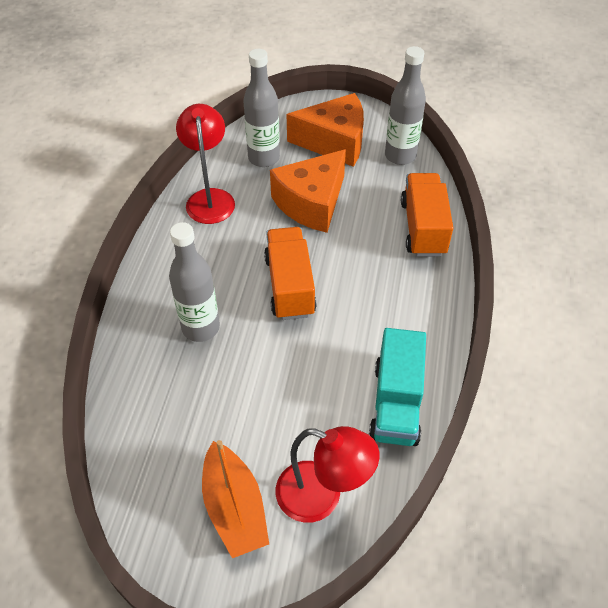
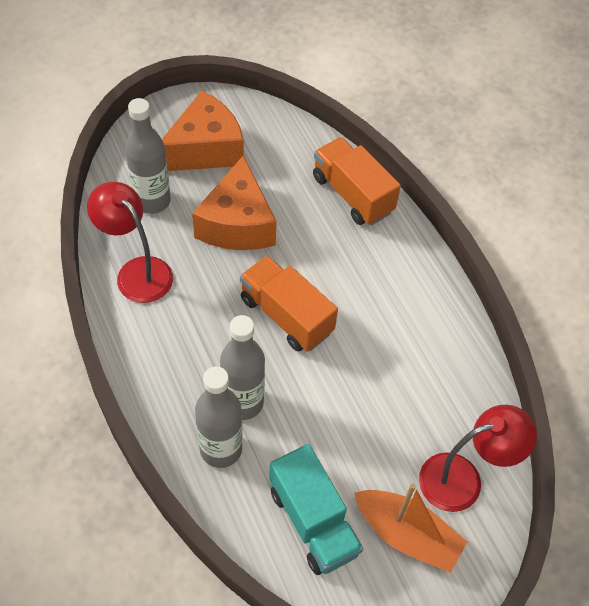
camera: 40 degrees left, 5 degrees up
(396, 403) = (455, 365): turquoise truck -> turquoise truck (313, 521)
(400, 156) = (276, 132): grey bottle -> grey bottle (221, 449)

